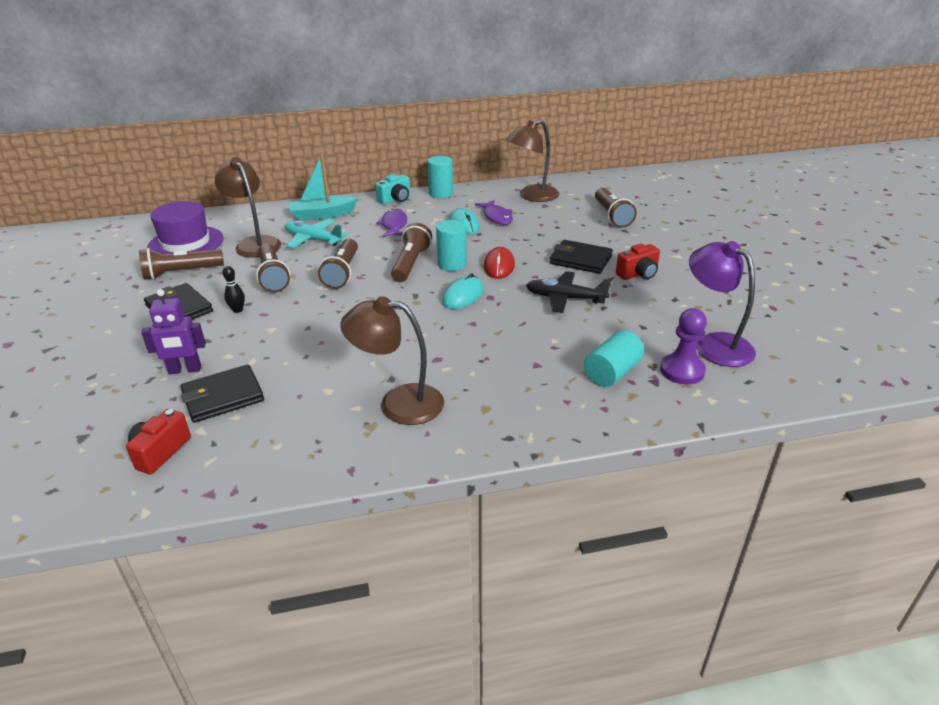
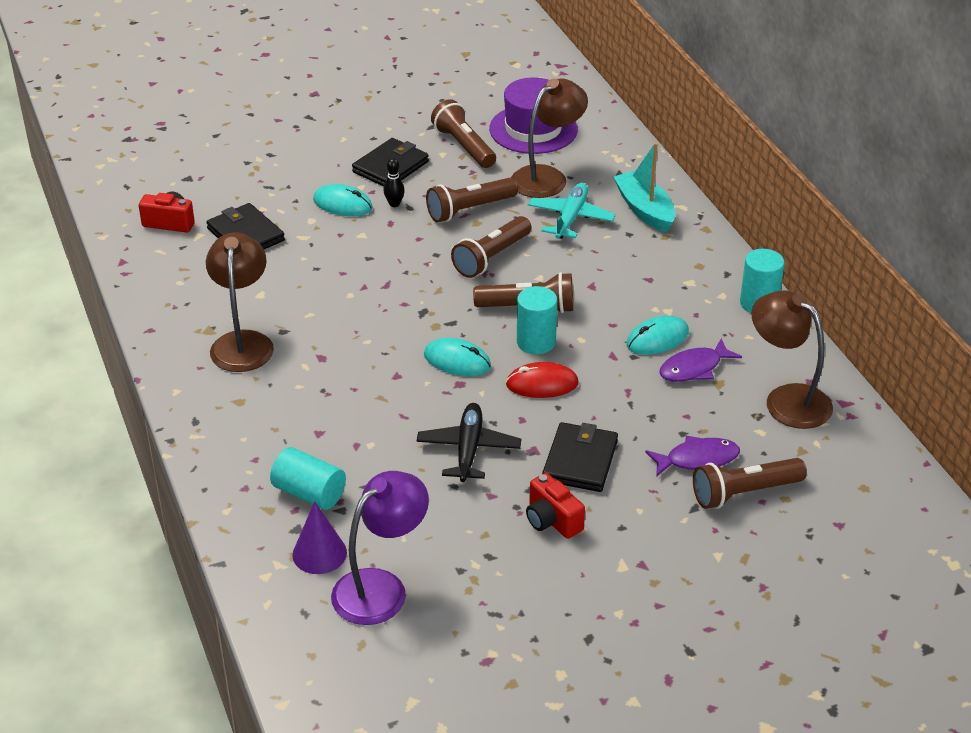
camera: 80 degrees right, 5 degrees up
(185, 370) = (284, 202): purple robot -> none
(216, 336) = (342, 204): none -> turquoise mouse
(342, 273) = (491, 257): brown flashlight -> brown flashlight turned 45 degrees counterclockwise
(394, 225) = (634, 276): purple fish -> purple fish (697, 459)
(395, 199) = (719, 263): turquoise camera -> none
(682, 371) = (319, 553): purple pawn -> purple cone

